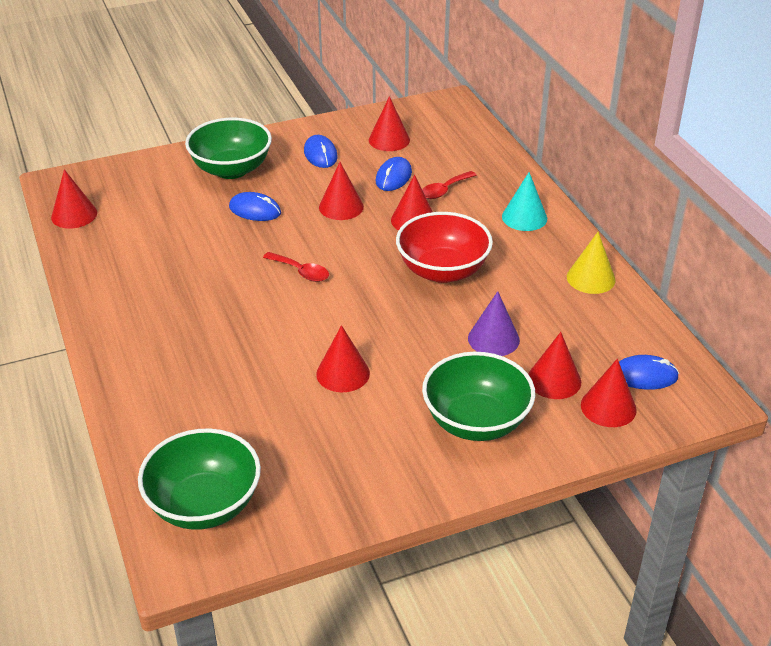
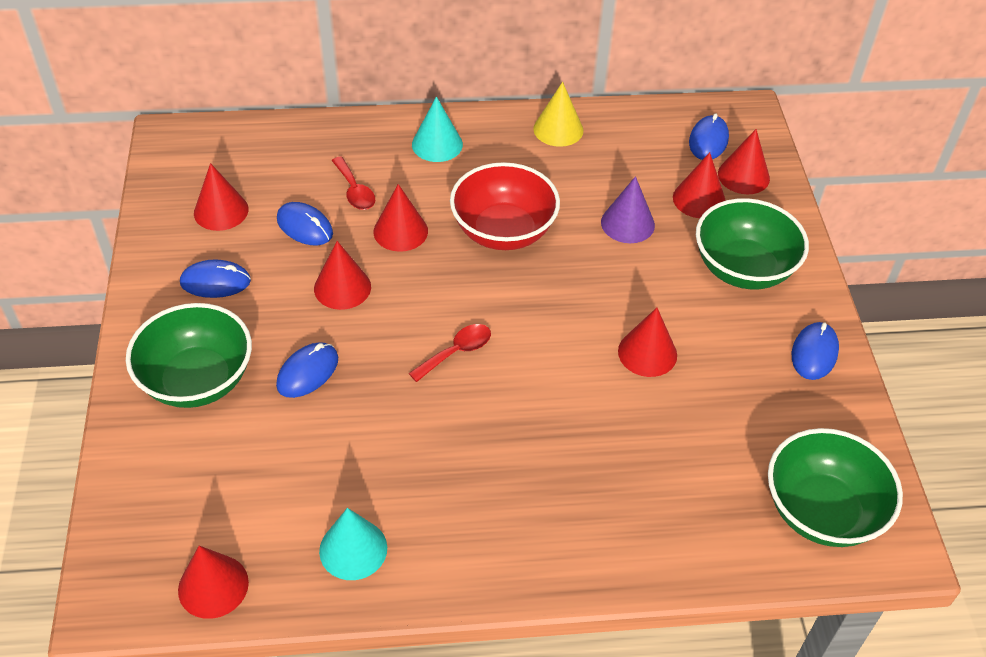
camera: 75 degrees left, 10 degrees up
(112, 262) = (353, 549): none -> turquoise cone
(389, 483) = (814, 353): none -> blue mouse

